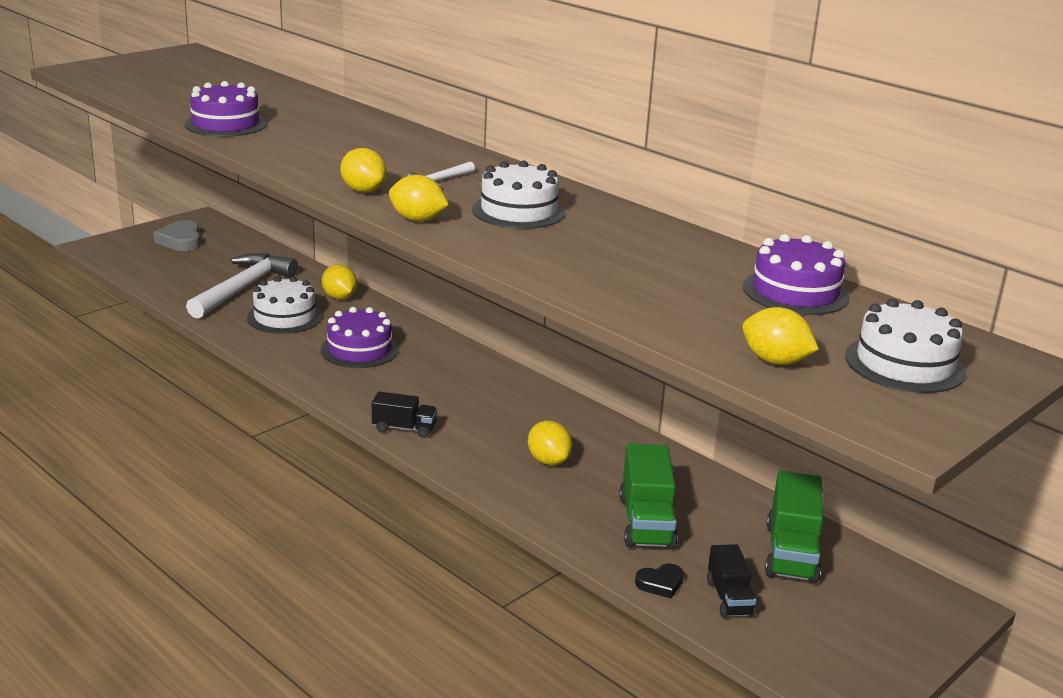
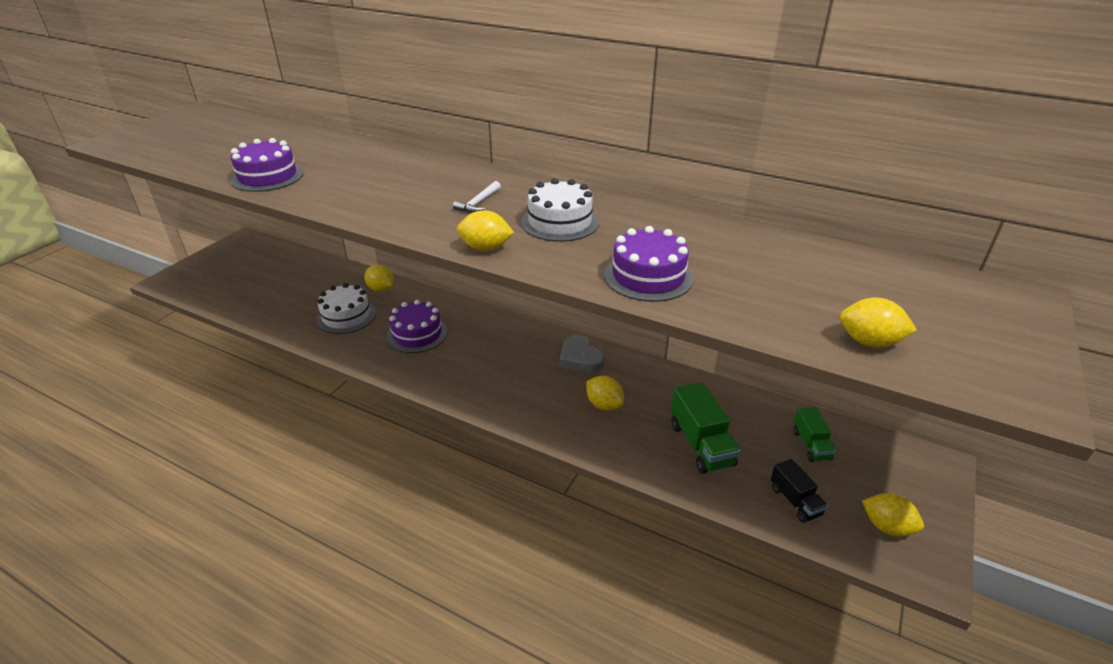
camera: 15 degrees left, 10 degrees up
(181, 240) = (235, 262): grey heart -> grey heart (580, 358)
(242, 288) = (302, 296): white hammer -> none
(363, 191) = (422, 226): yellow lemon -> yellow lemon (887, 527)
(404, 428) = (484, 401): black truck -> none
(660, 583) = (741, 501): black heart -> none
(791, 553) = (811, 445): green truck -> green truck, size x0.62
(795, 292) = (821, 261): purple cake -> purple cake (648, 276)
(904, 364) = (958, 320): white cake -> none

